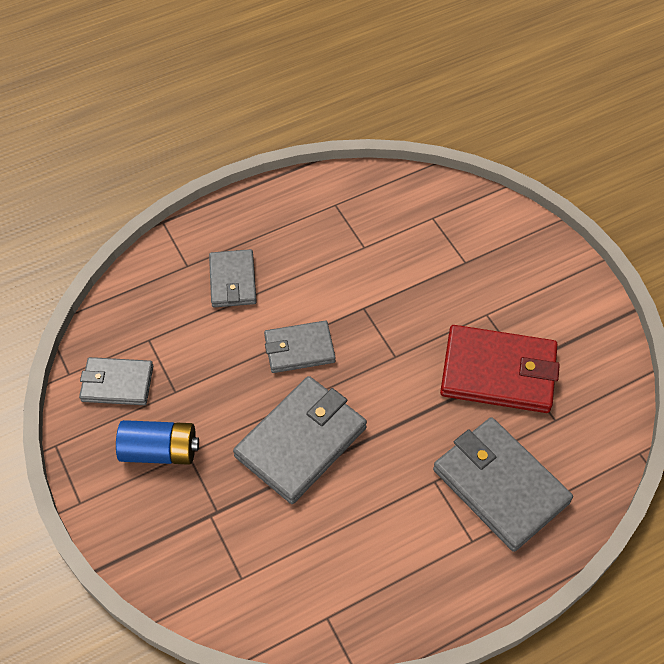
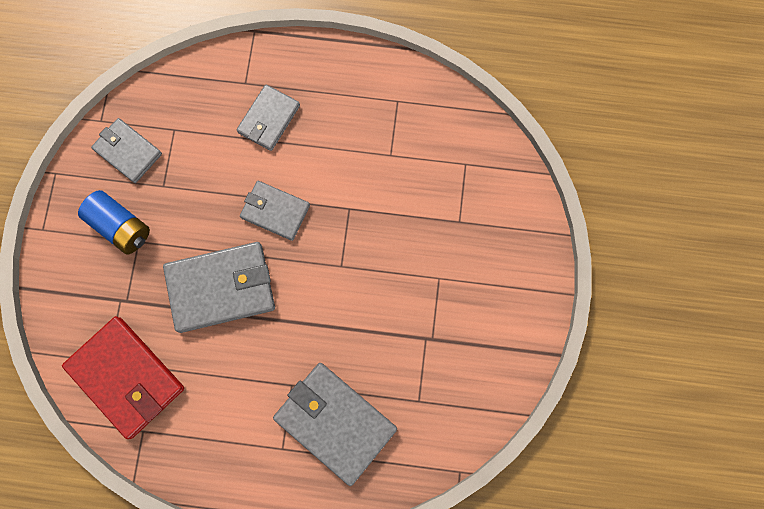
camera: 35 degrees right, 20 degrees up
(498, 372) = (407, 333): red wallet -> red wallet (126, 377)
(500, 486) = (335, 422): grey wallet -> grey wallet turned 45 degrees counterclockwise

